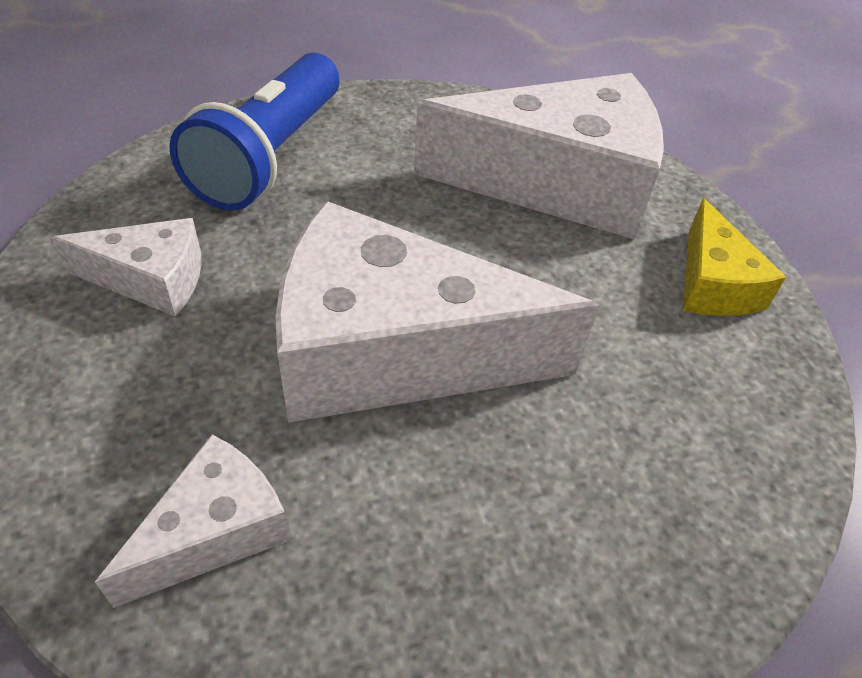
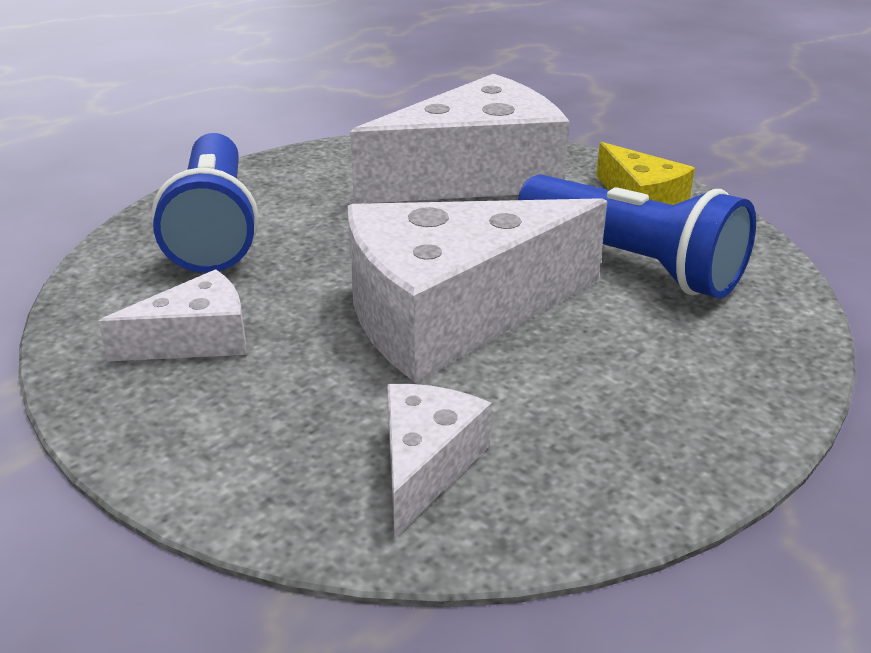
camera: 25 degrees left, 15 degrees down
(631, 368) = (632, 263): none -> blue flashlight

